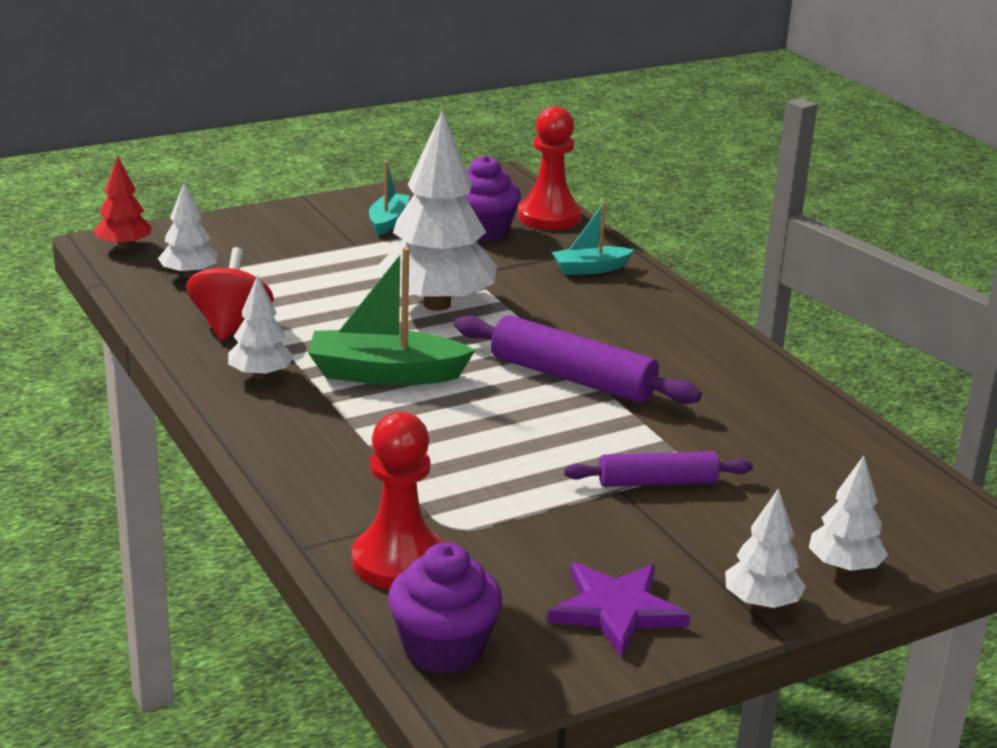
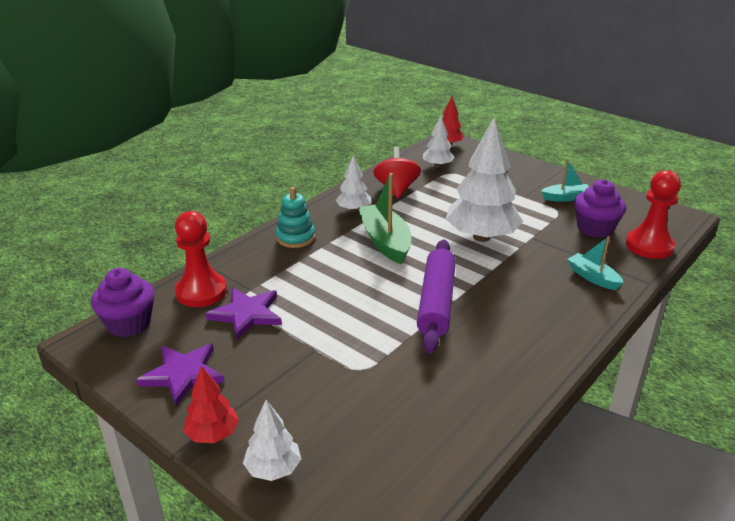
camera: 70 degrees right, 5 degrees up
(230, 325) = (396, 189): red spinning top -> red spinning top turned 75 degrees counterclockwise
(302, 444) = (295, 237): none -> turquoise stacking toy
(496, 529) = (247, 314): none -> purple star
(657, 482) = (333, 362): purple rolling pin -> none
(761, 603) = (213, 434): white tree -> red tree

